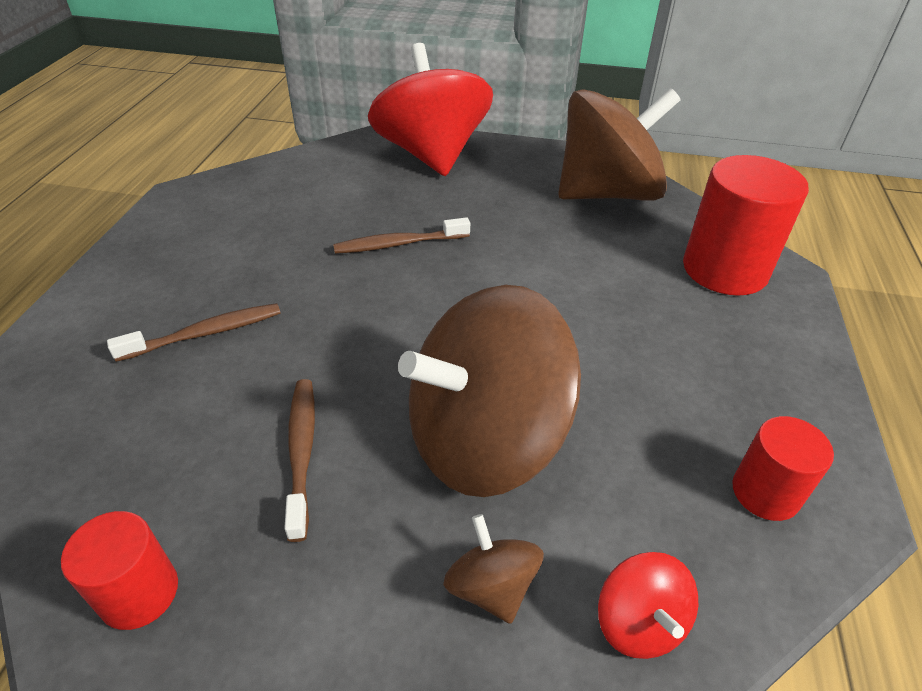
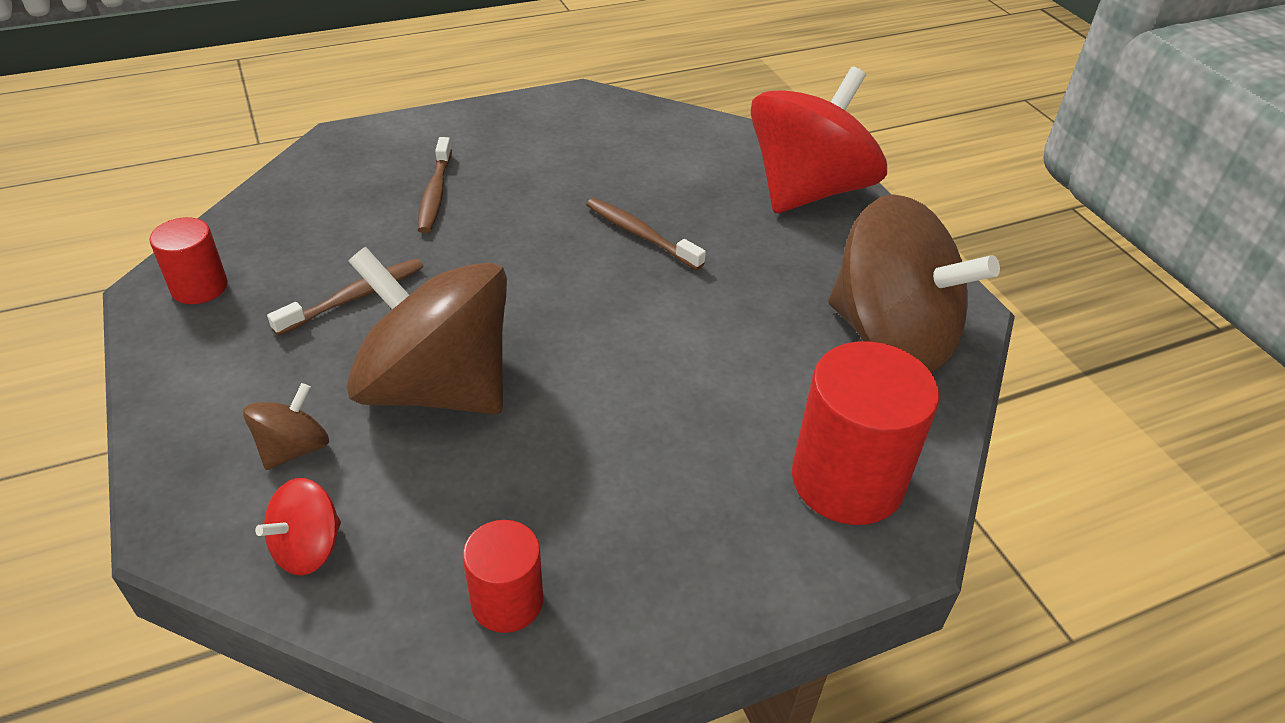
camera: 55 degrees right, 0 degrees up
(205, 333) = (435, 193): brown toothbrush -> brown toothbrush turned 60 degrees clockwise

